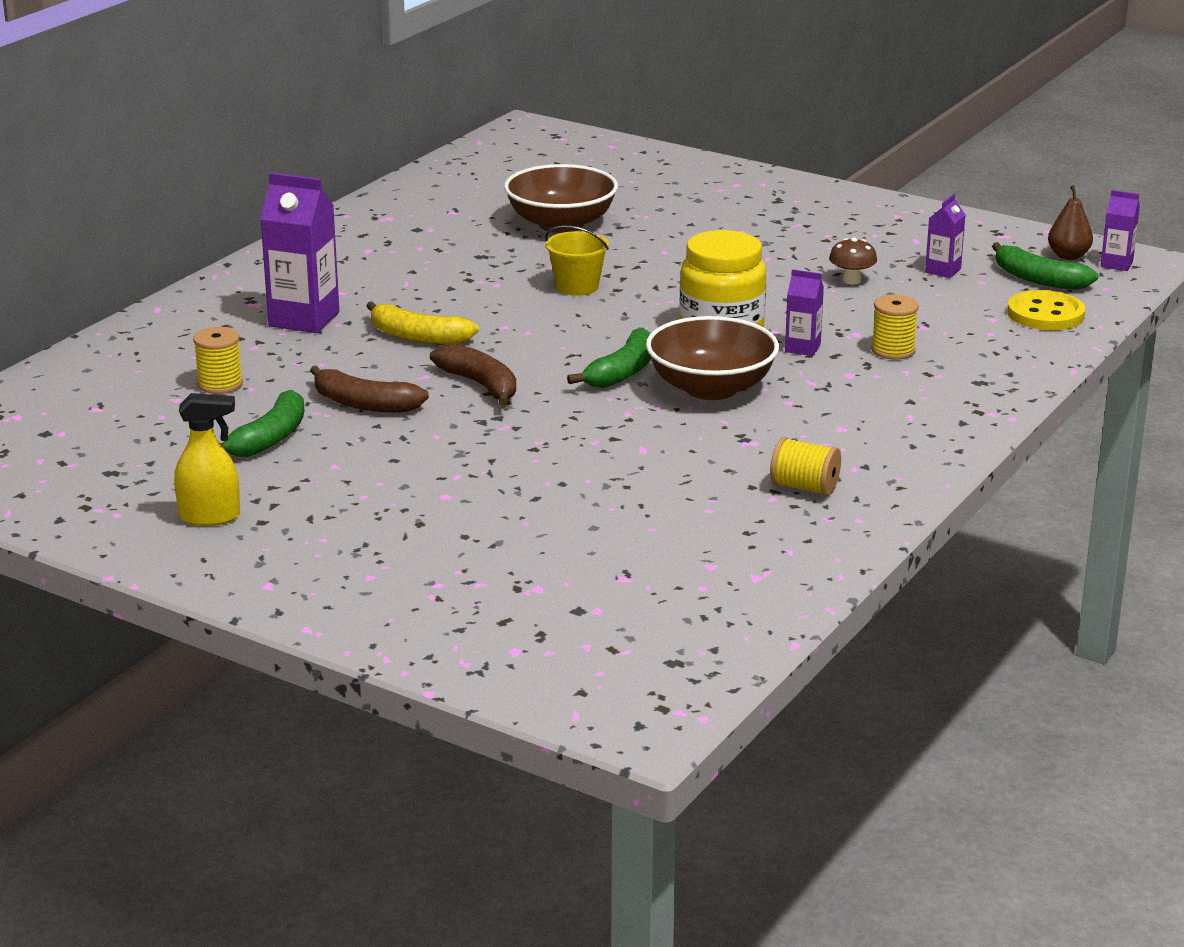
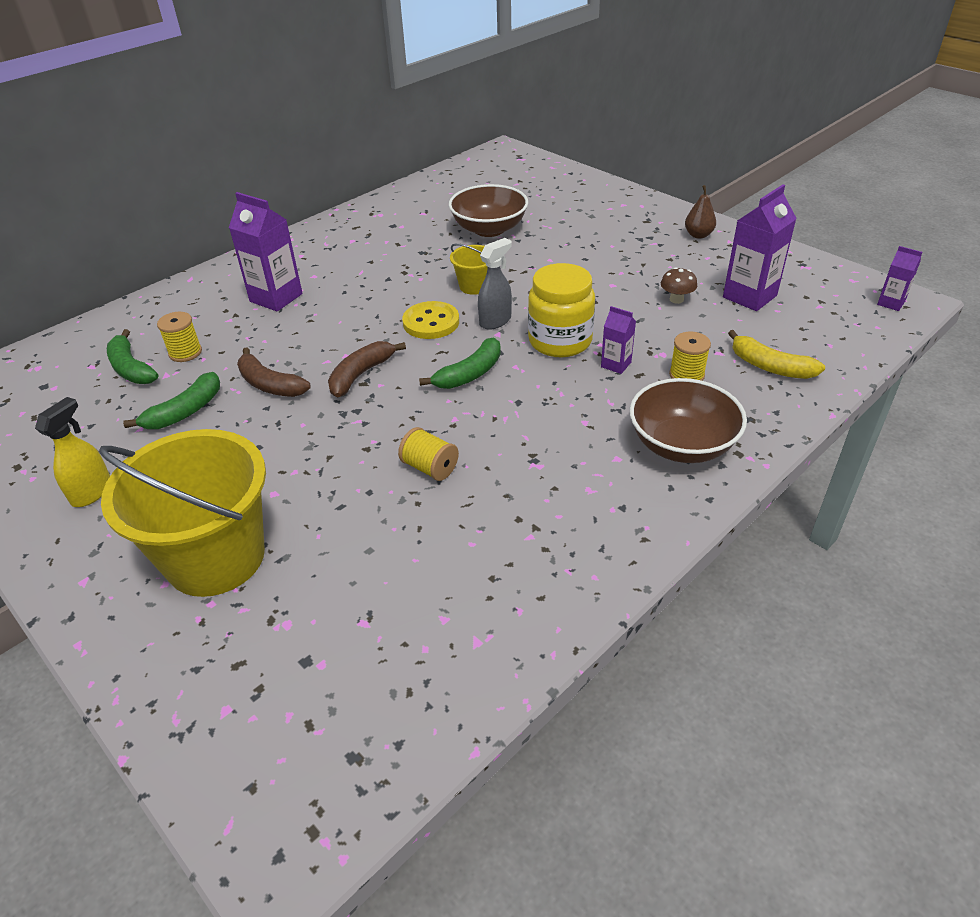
camera: 15 degrees right, 15 degrees up
(210, 517) = (92, 492): yellow spray bottle -> yellow spray bottle turned 75 degrees counterclockwise
(415, 551) = (215, 557): none -> yellow bucket
(418, 337) = (342, 322): yellow banana -> yellow banana (770, 366)
(480, 385) = (361, 375): brown banana -> brown banana turned 120 degrees counterclockwise
(626, 319) = (495, 321): none -> grey spray bottle
(711, 388) = (529, 399): brown bowl -> brown bowl (682, 445)
(804, 488) = (561, 527): yellow spool -> yellow spool (430, 468)
(943, 270) = (749, 296): purple carton -> purple carton, size x1.88
(1038, 279) = (823, 312): green banana -> green banana (131, 368)
(1045, 314) = (821, 349): yellow button -> yellow button (431, 322)
(1068, 256) = (853, 291): brown pear -> brown pear (698, 235)

